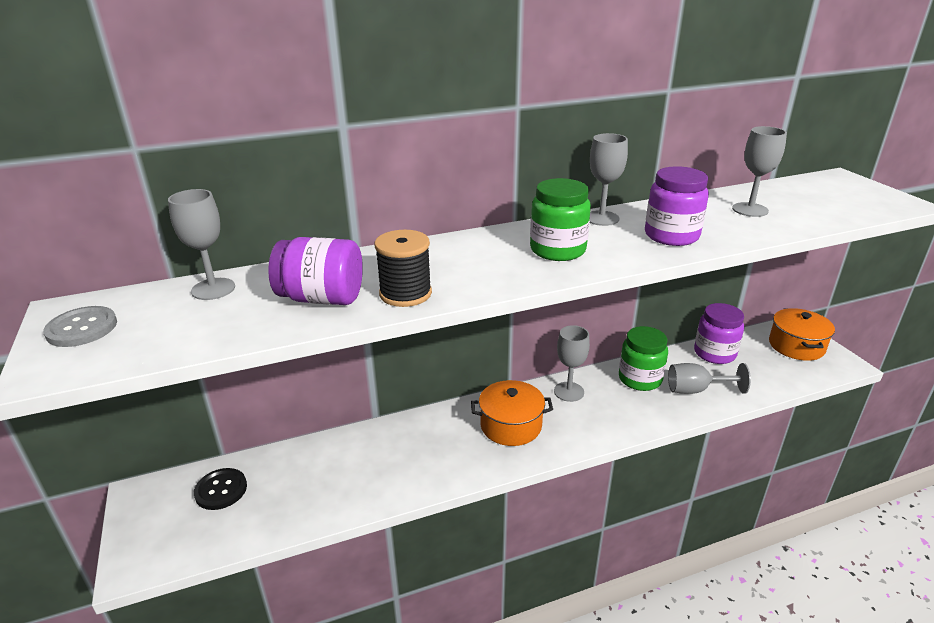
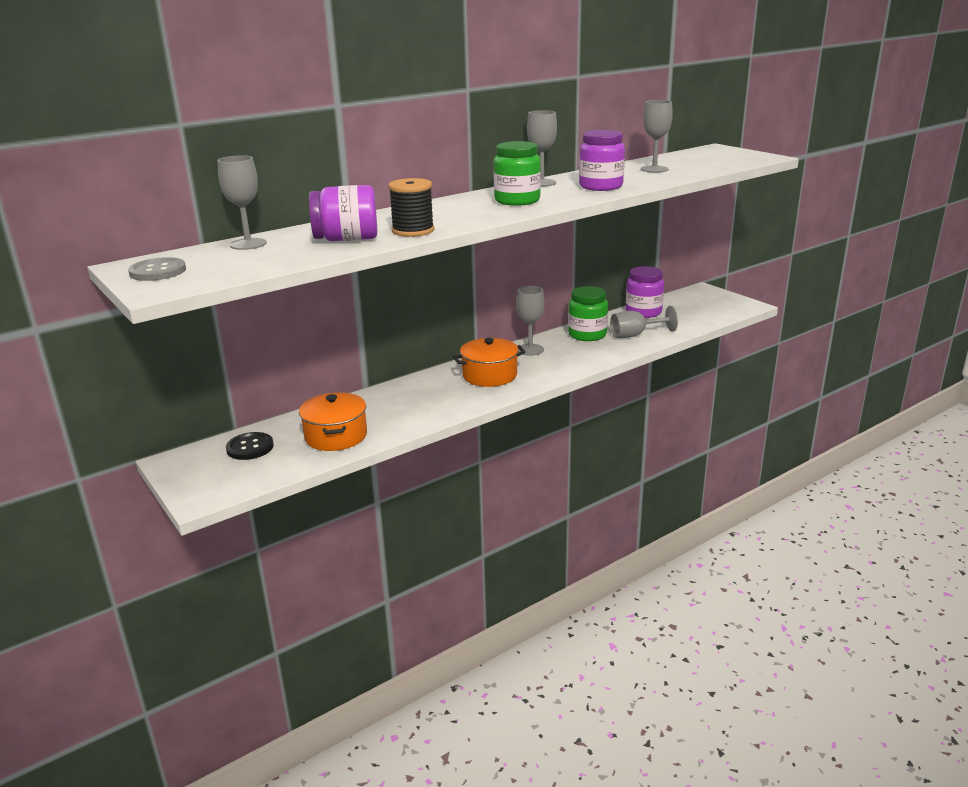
camera: 15 degrees left, 5 degrees down
(796, 346) = (707, 300): orange pot -> orange pot (336, 436)

